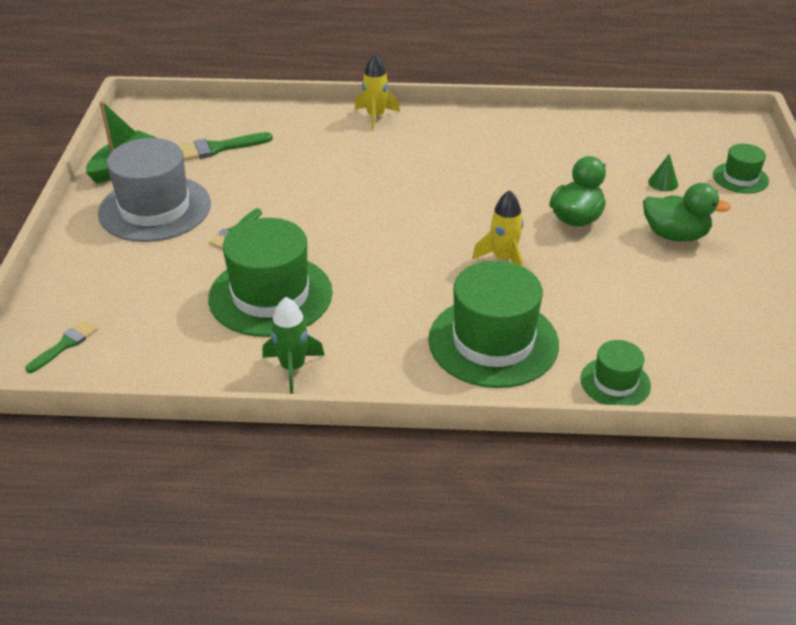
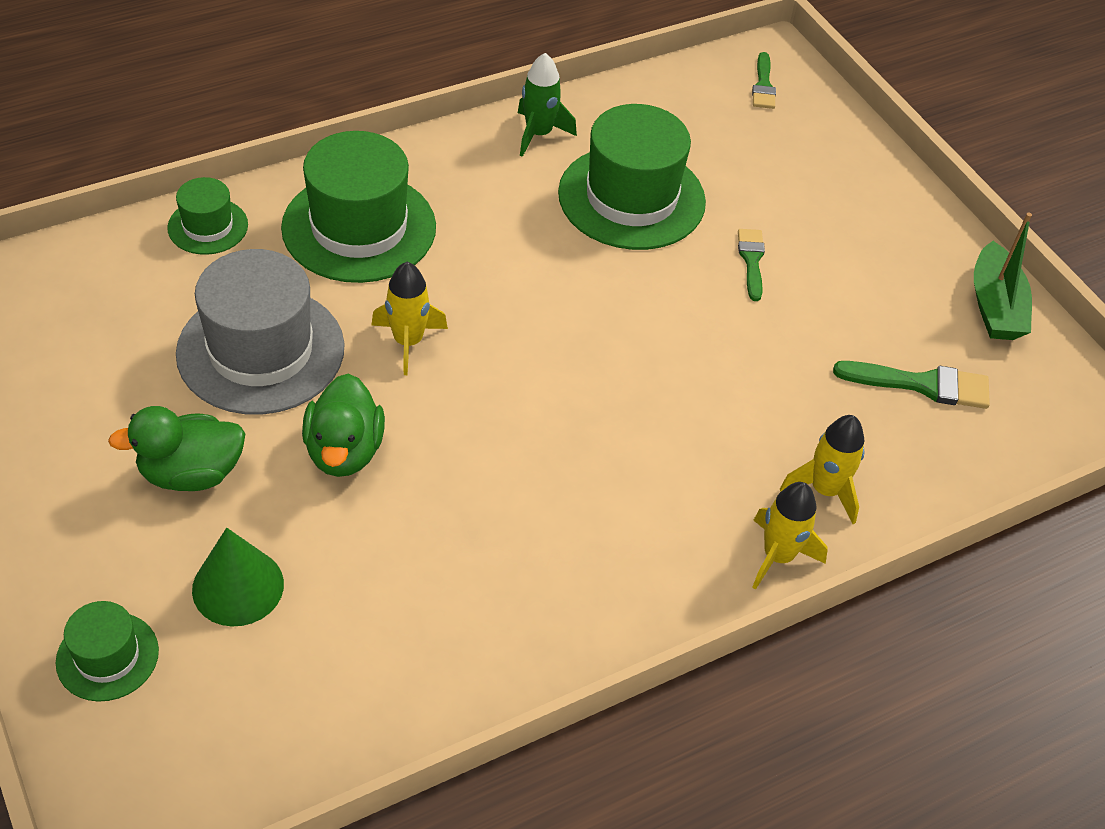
camera: 145 degrees right, 10 degrees up
(155, 208) = (875, 257): grey hat -> grey hat (260, 350)
(217, 148) = (922, 384): green brush -> green brush turned 60 degrees clockwise
(324, 129) = (825, 490): none -> yellow rocket
(663, 183) = (238, 586): green cone -> green cone, size x1.75

